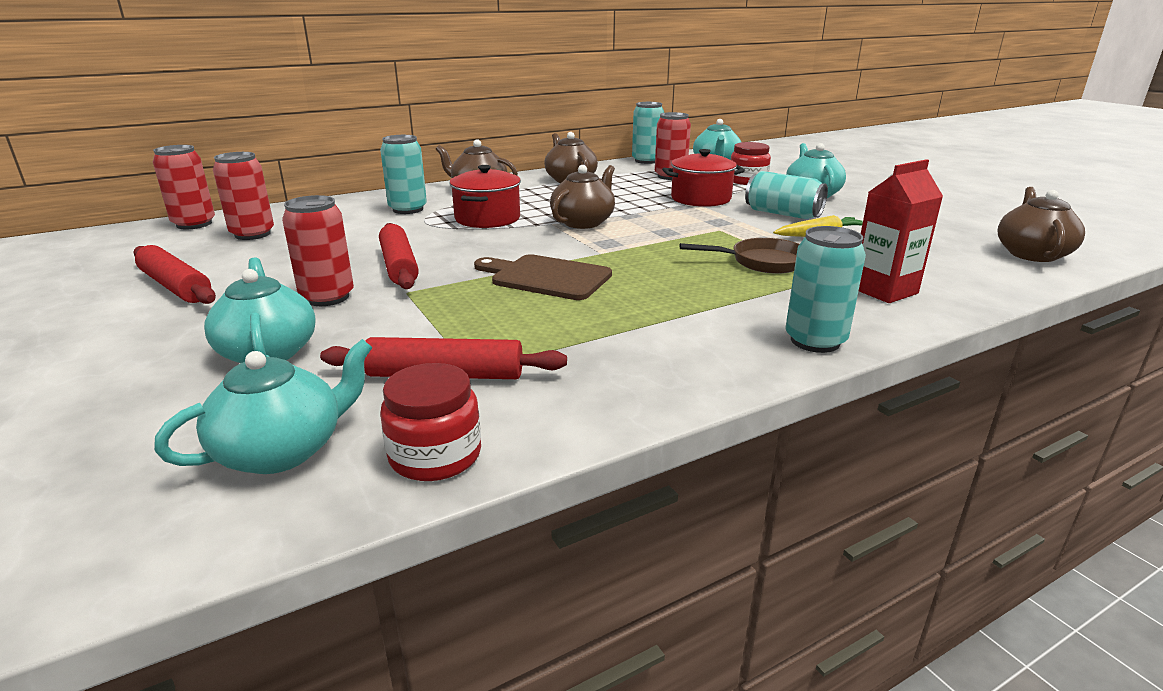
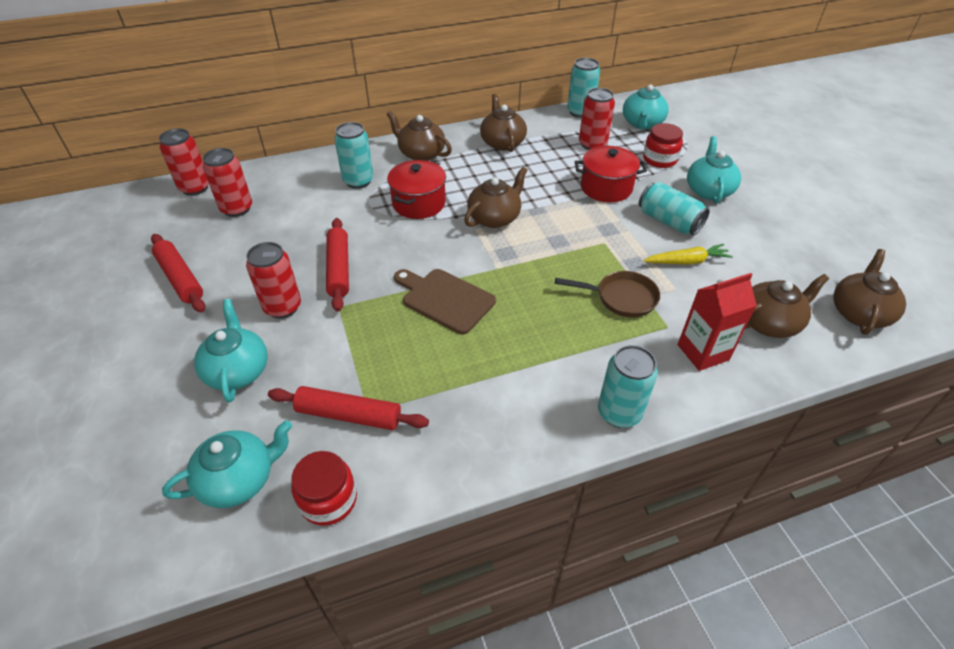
camera: 10 degrees right, 20 degrees up
(942, 266) = (769, 322): none -> brown teapot

